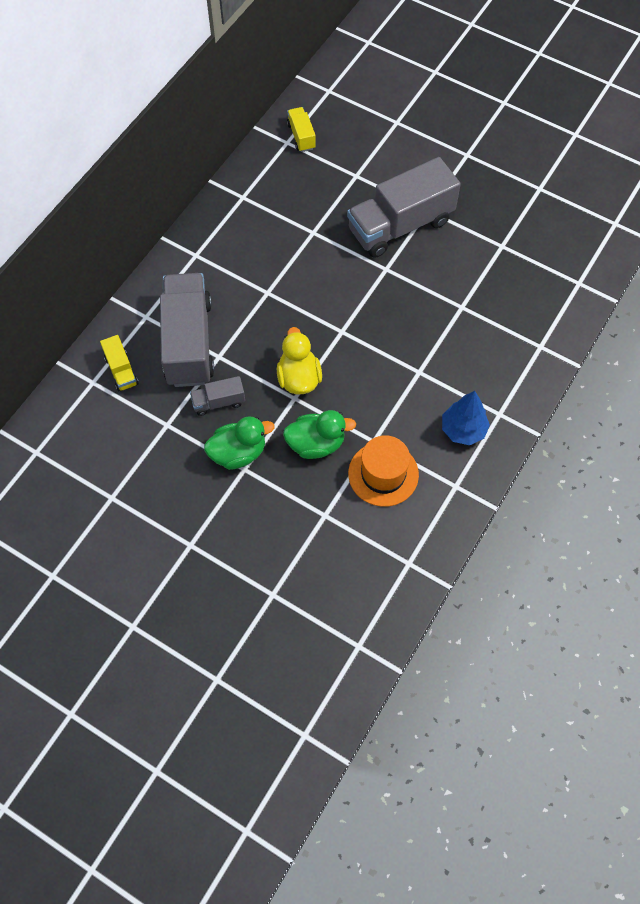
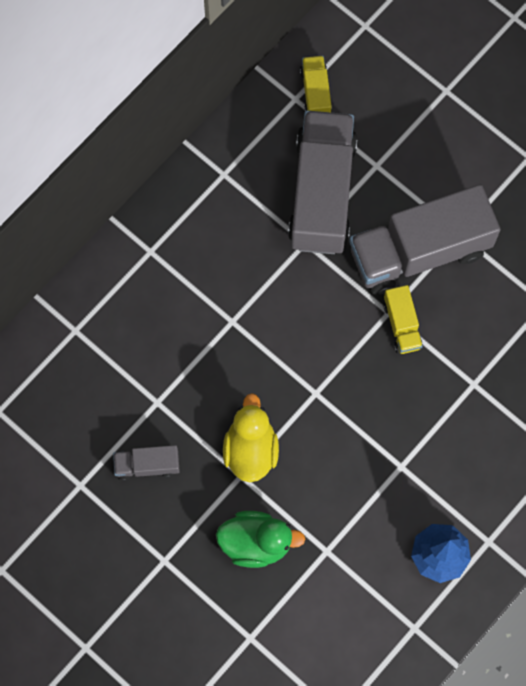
camera: 10 degrees right, 10 degrees up
(121, 371) = (35, 401): yellow truck -> yellow truck (402, 325)
(189, 342) = (123, 376): grey truck -> grey truck (322, 193)
(238, 453) = (160, 538): green duck -> none
(383, 474) = (330, 597): orange hat -> none

